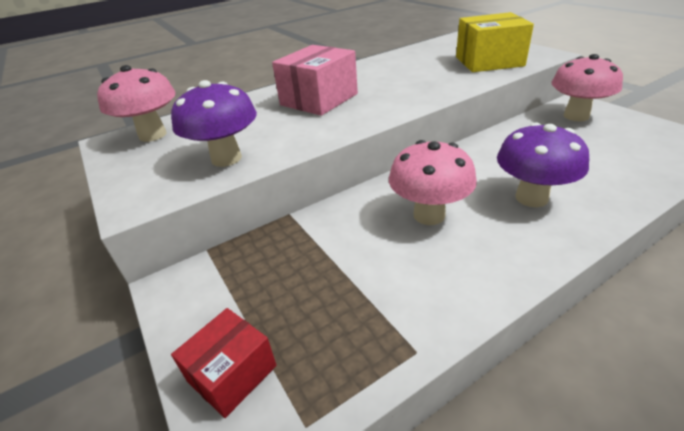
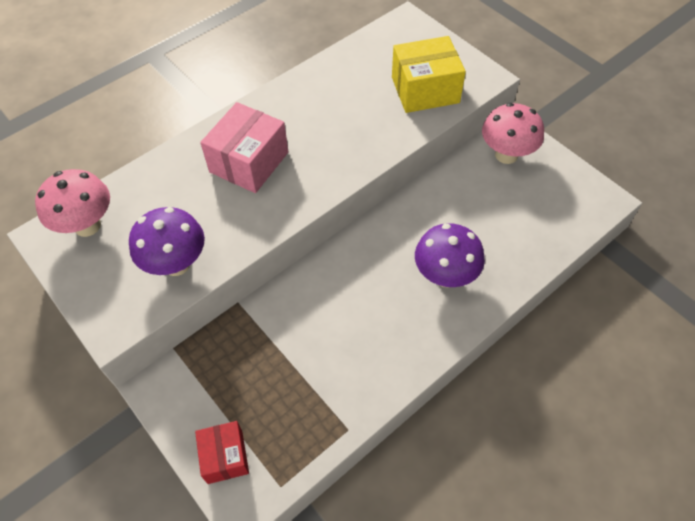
camera: 10 degrees left, 20 degrees up
(232, 373) = (225, 457): red box -> red box turned 45 degrees counterclockwise
(429, 215) = (359, 300): pink mushroom -> none

